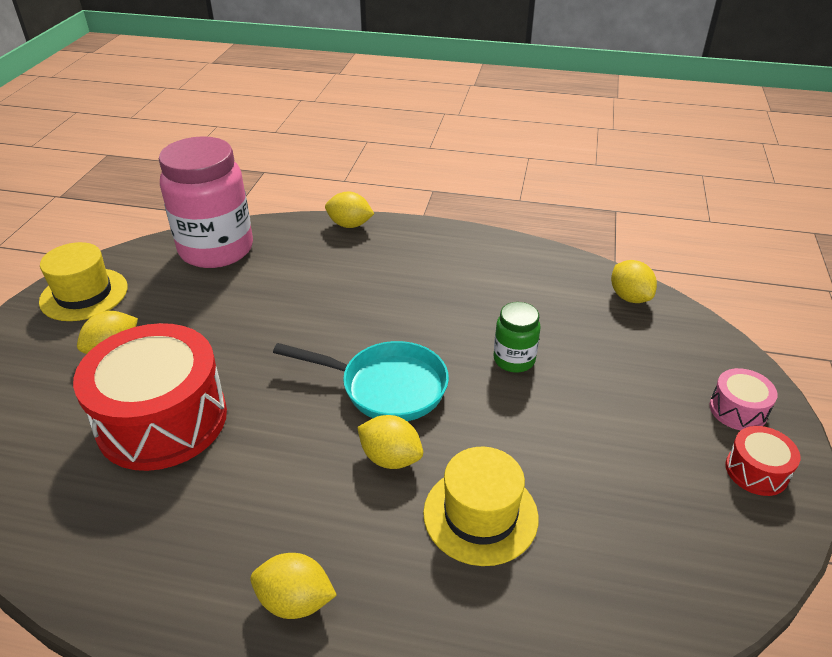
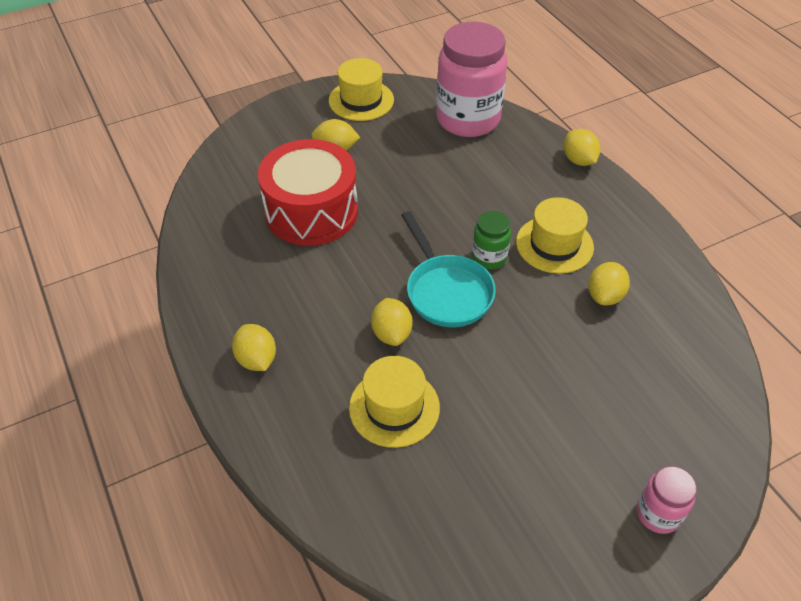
camera: 50 degrees right, 10 degrees up
(416, 292) = (554, 244): none -> yellow hat
(514, 360) = (550, 342): green jar -> green jar (489, 258)
(629, 297) = (712, 374): yellow lemon -> yellow lemon (605, 296)
(738, 410) = (658, 514): pink drum -> pink jar
(756, 471) = (601, 555): red drum -> none

